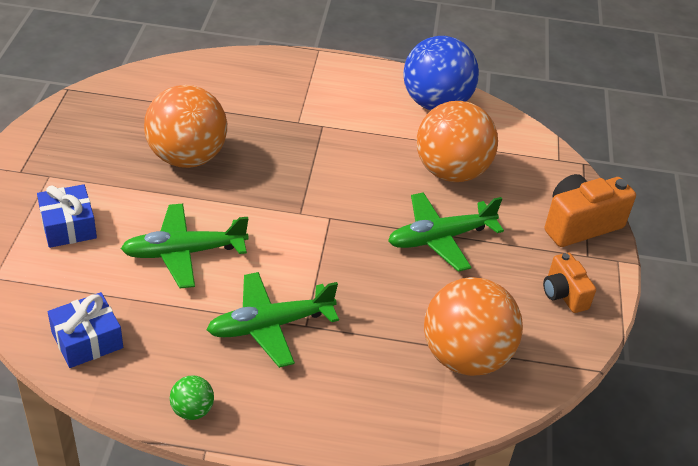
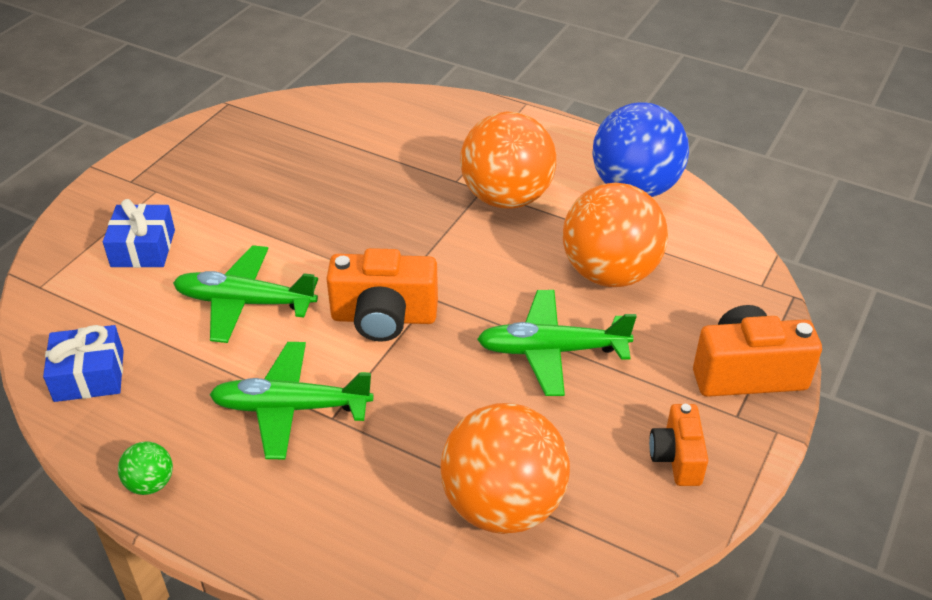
camera: 25 degrees right, 0 degrees up
(187, 157) = (309, 198): orange ball -> orange ball (507, 198)
(302, 240) = (384, 317): none -> orange camera

